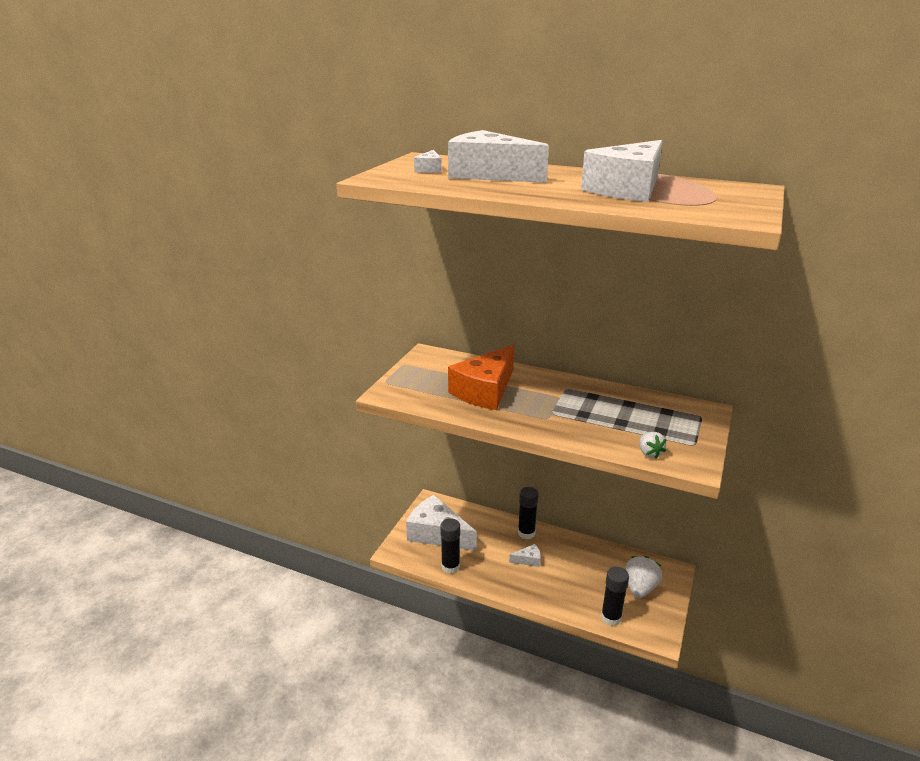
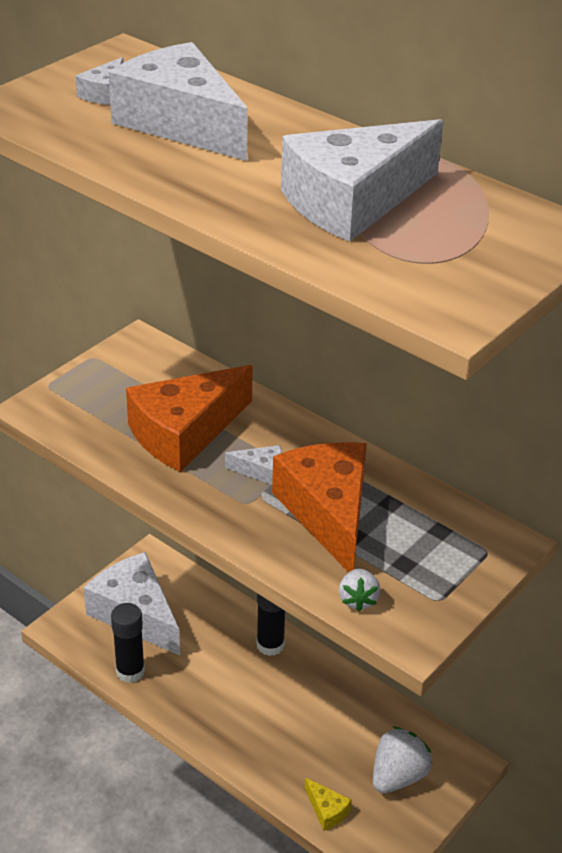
camera: 15 degrees right, 10 degrees up
(528, 560) = (250, 689): white cheese -> white cheese (261, 471)
(598, 414) = (328, 512): none -> orange cheese
(611, 617) = (327, 810): black glue stick -> yellow cheese

